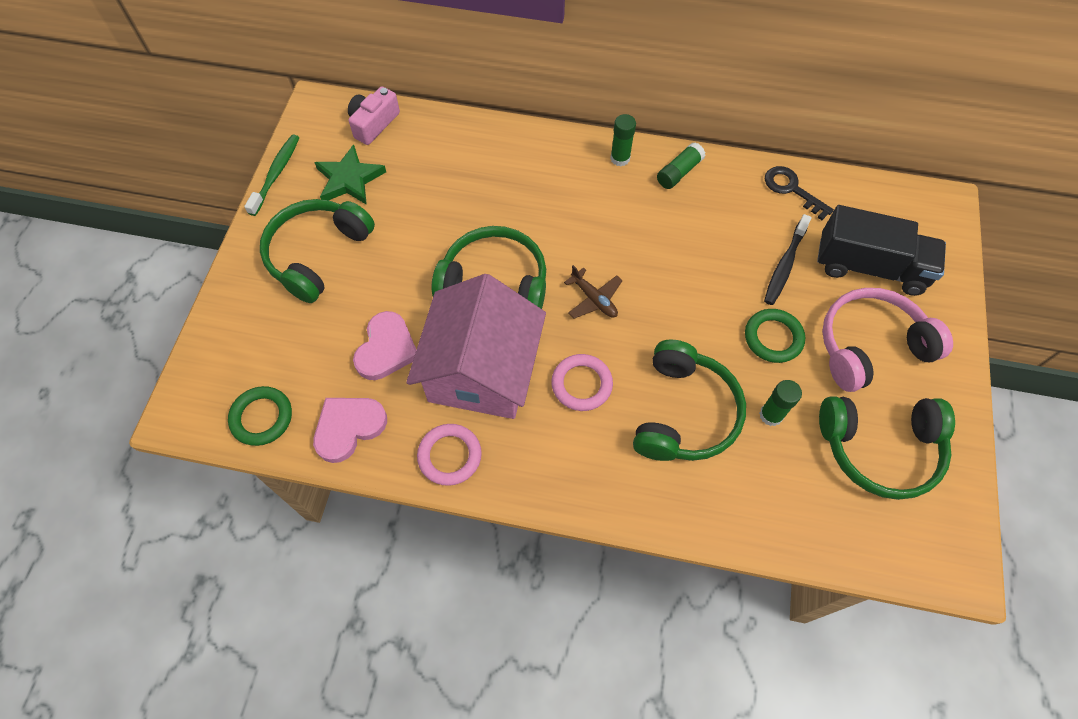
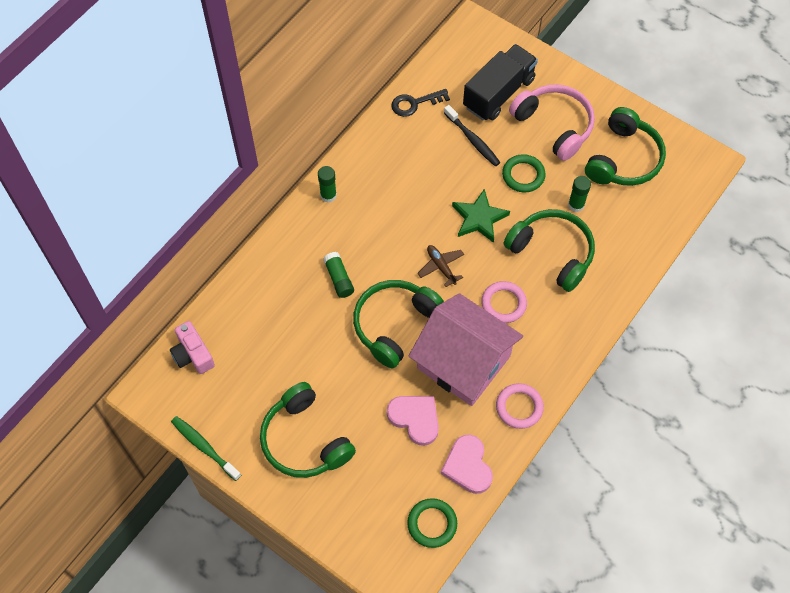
camera: 65 degrees left, 0 degrees up
(349, 179) = (242, 392): green star -> green star (479, 218)
(594, 299) = (441, 267): brown plane -> brown plane turned 105 degrees counterclockwise
(679, 172) = (362, 164): green glue stick -> green glue stick (339, 278)
(870, 345) = (554, 125): pink headphones -> pink headphones turned 135 degrees clockwise

